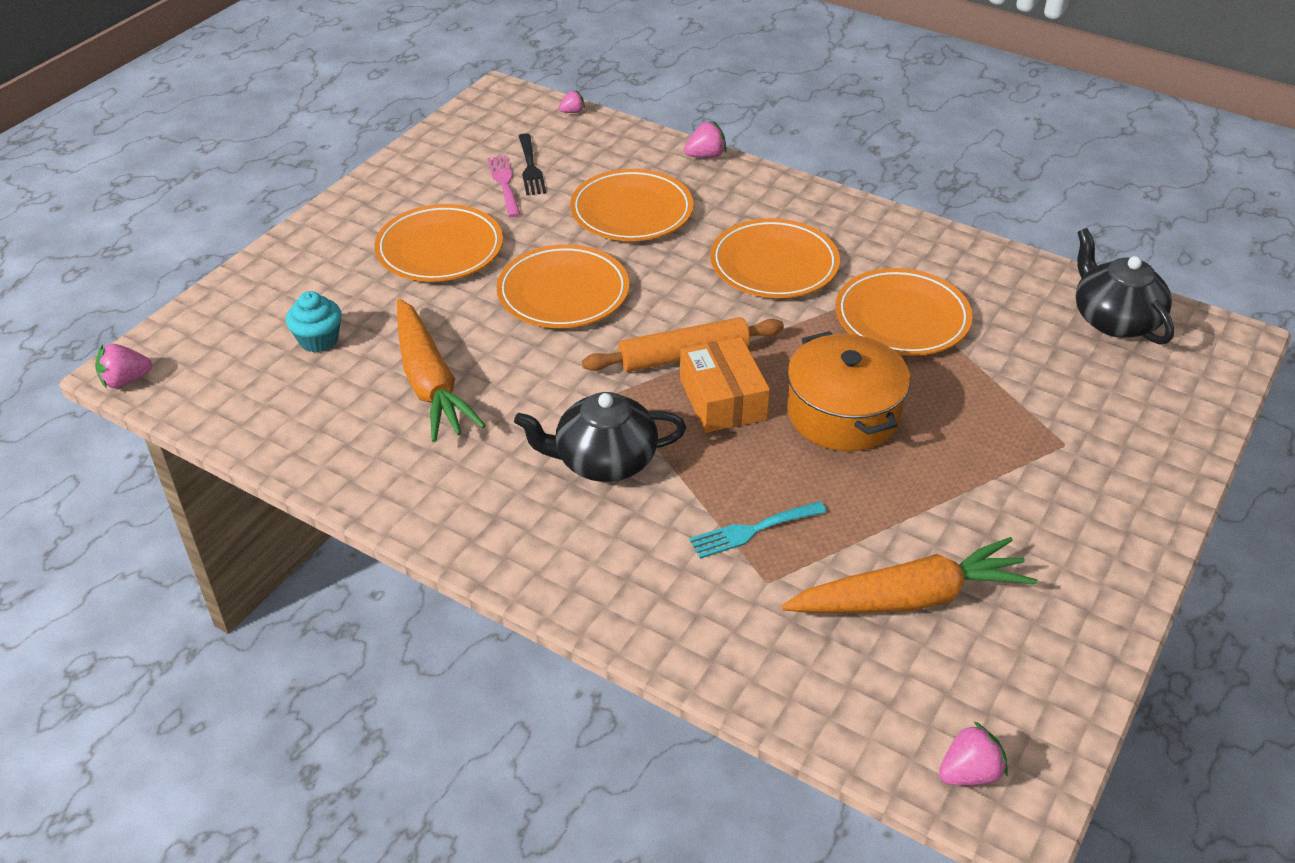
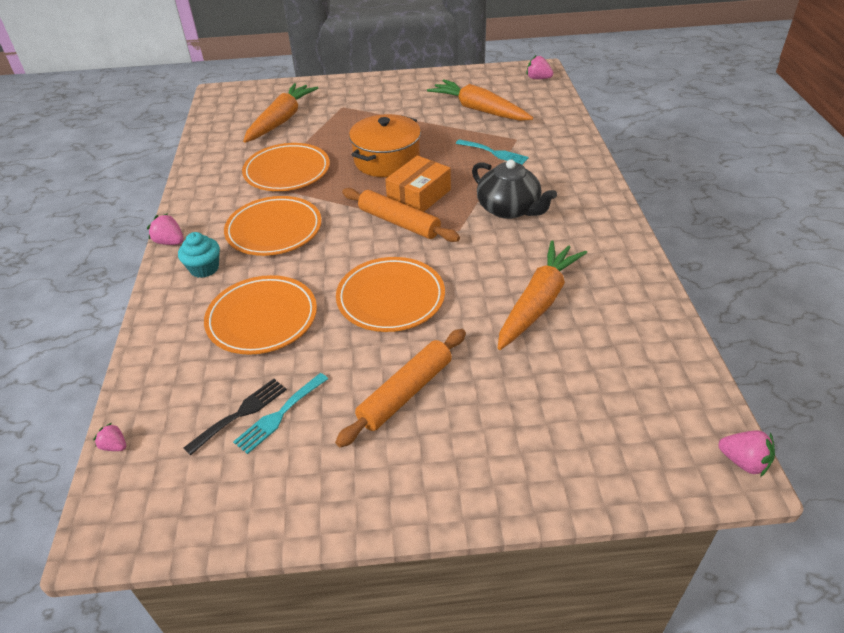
camera: 125 degrees left, 0 degrees up
(319, 340) = (571, 384): turquoise cupcake -> turquoise cupcake (204, 268)
(440, 249) = (406, 393): orange plate -> orange rolling pin
(504, 183) = (279, 415): pink fork -> turquoise fork
(705, 156) = (149, 320): pink strawberry -> pink strawberry (170, 242)
(1068, 365) = (281, 120): none -> orange carrot
(1114, 319) = (229, 120): black teapot -> none

